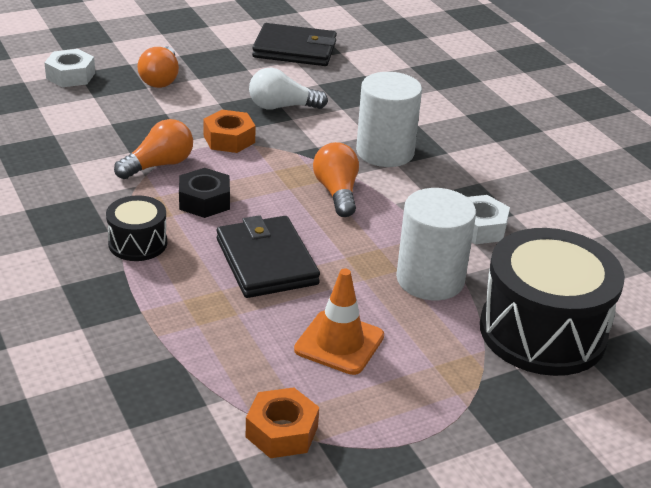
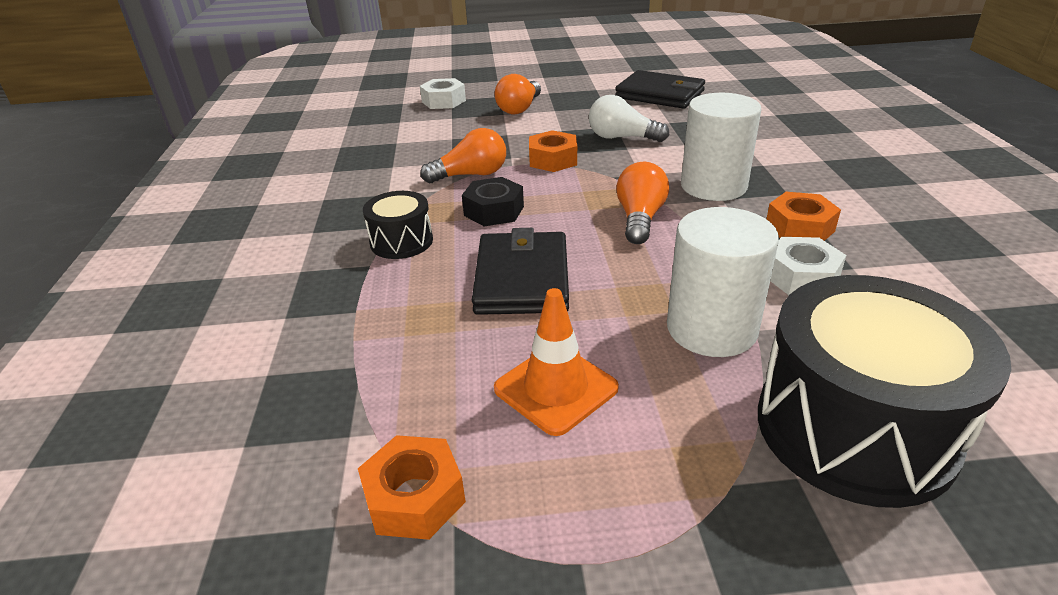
camera: 25 degrees right, 0 degrees up
(466, 185) = (799, 228): none -> orange nut

